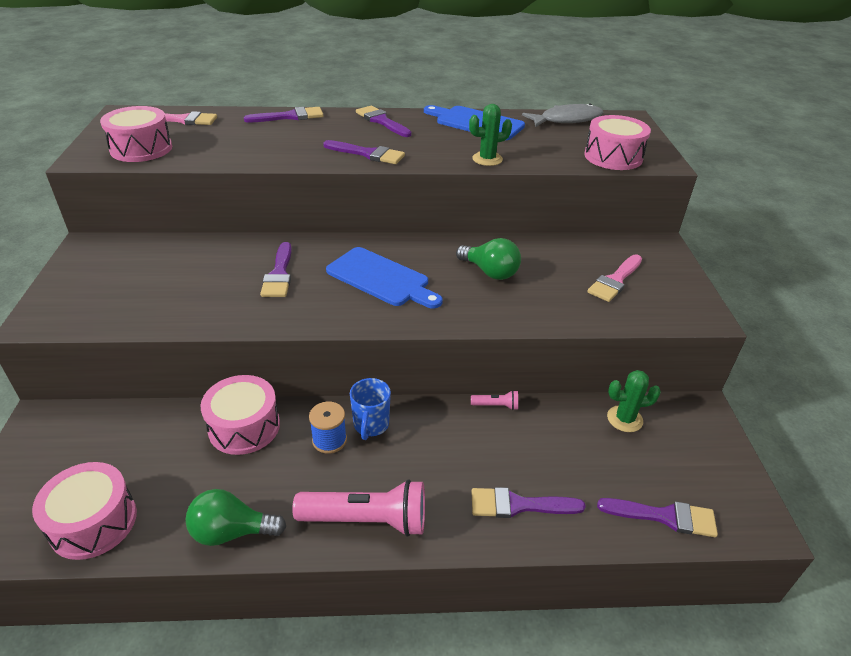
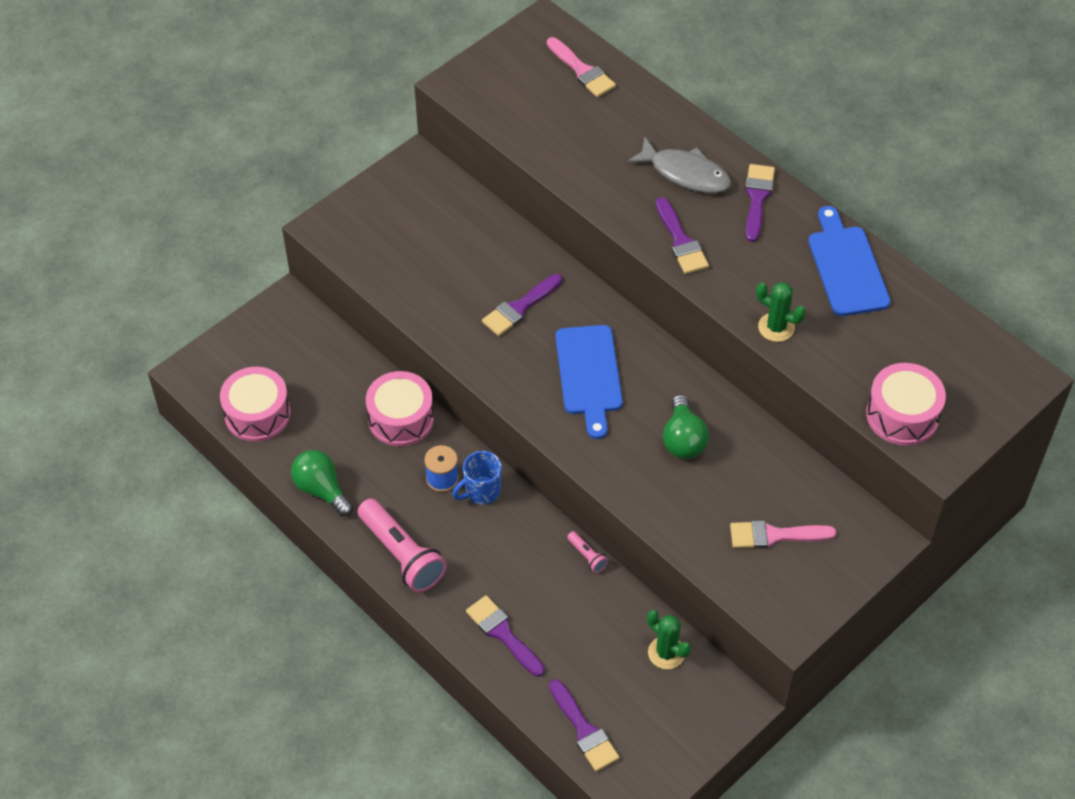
camera: 50 degrees right, 15 degrees up
(141, 149) = (508, 98): pink drum -> none
(290, 116) = (681, 130): purple brush -> none
(567, 120) = (950, 330): grey fish -> grey fish (685, 173)

